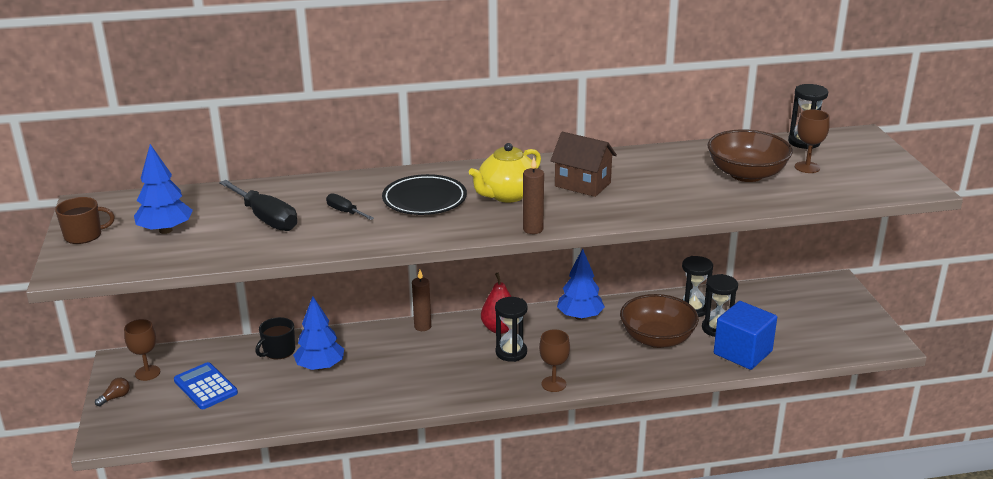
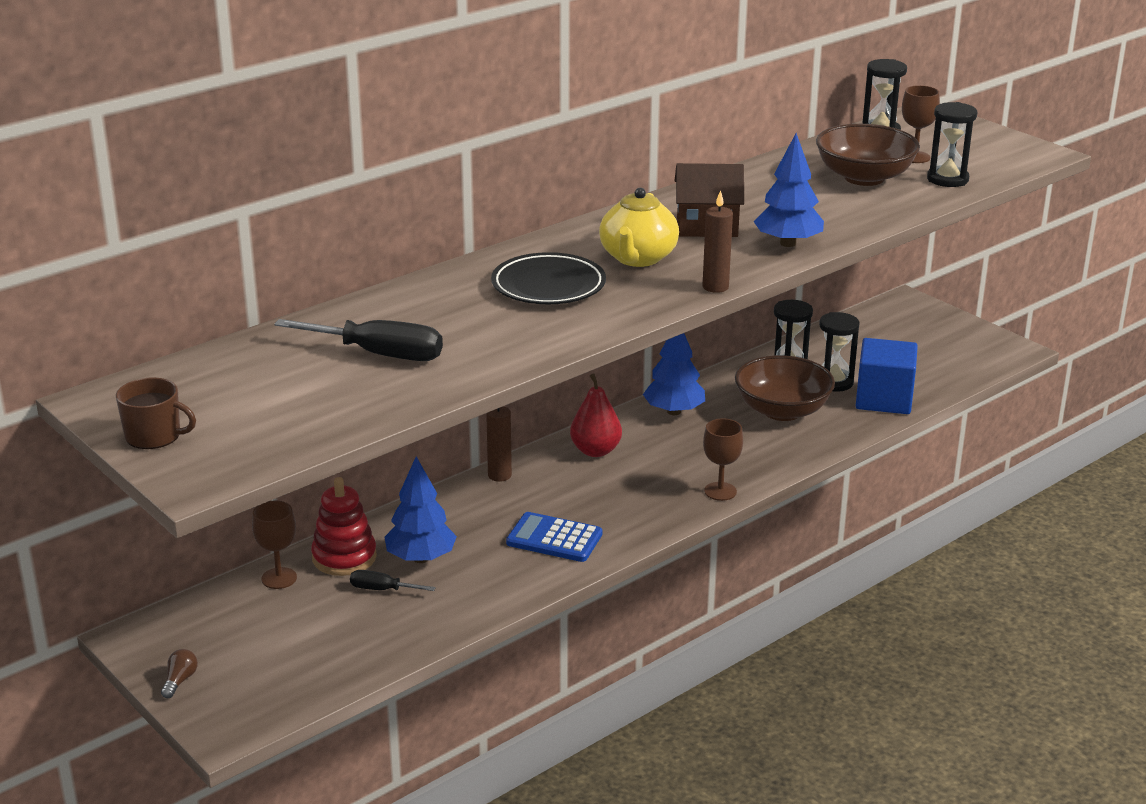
camera: 30 degrees left, 0 degrees up
(84, 235) = (154, 436): brown mug -> brown mug turned 60 degrees clockwise
(147, 373) = (190, 638): brown goblet -> brown goblet (279, 578)
(165, 230) = (263, 401): blue tree -> blue tree (788, 243)
(205, 387) = (293, 628): blue calculator -> blue calculator (554, 539)
(278, 351) = (344, 557): black mug -> red stacking toy
(345, 212) = (470, 322): black screwdriver -> black screwdriver (382, 589)
(511, 352) = (636, 472): black hourglass -> black hourglass (947, 179)

